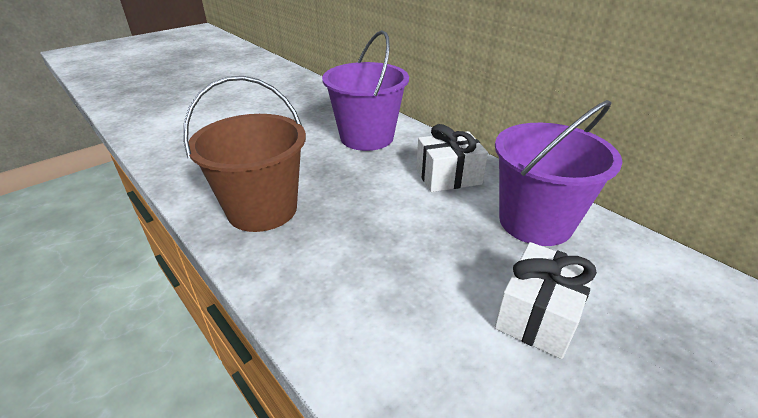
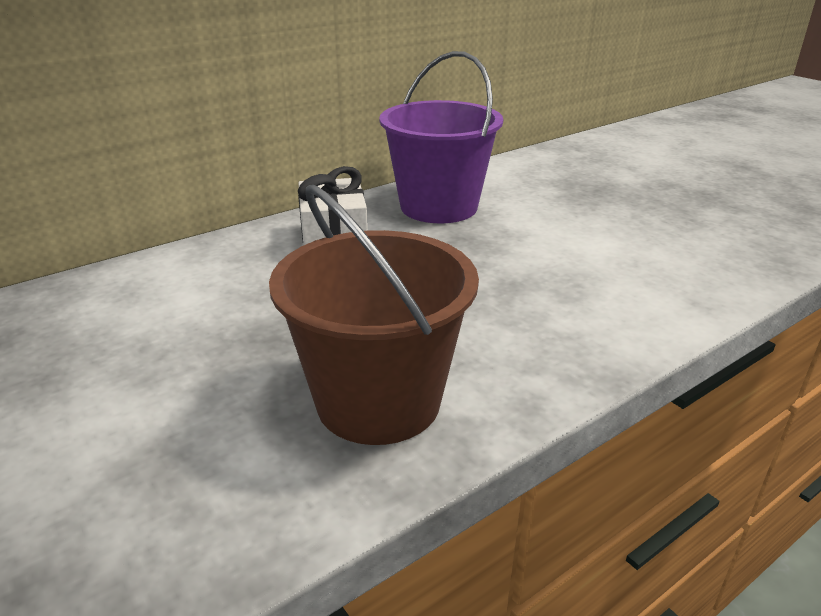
camera: 85 degrees left, 5 degrees down
(366, 137) = (179, 295): purple bucket -> none
(538, 315) = (570, 226): white gift -> none

